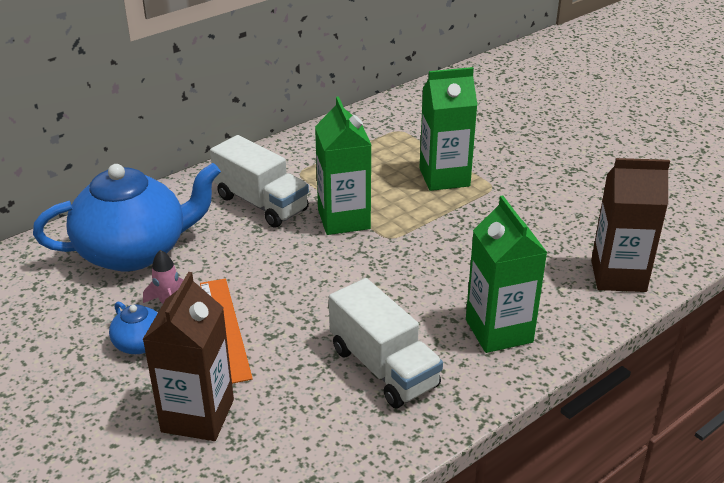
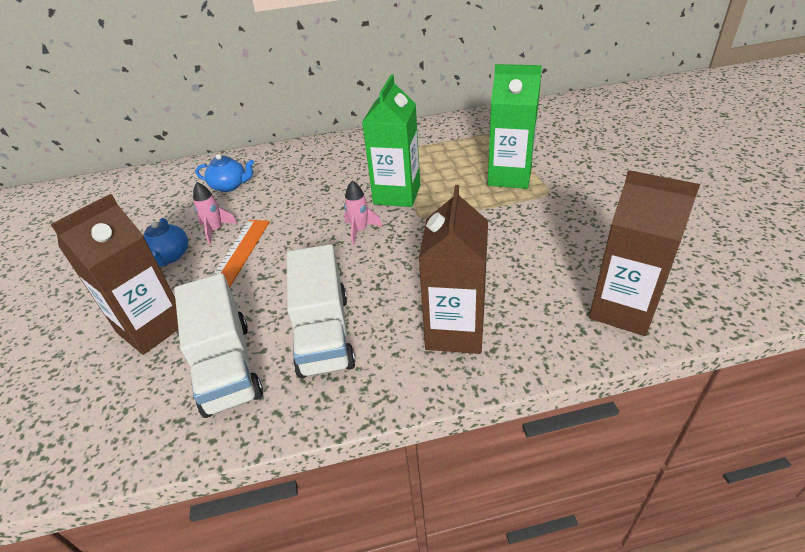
camera: 30 degrees right, 5 degrees up
(134, 251) = (230, 186): blue teapot -> blue teapot, size x0.43
(261, 203) = (345, 169): white truck -> white truck (227, 366)
(336, 265) = (360, 230): none -> pink rocket
(499, 331) = (455, 331): green carton -> brown carton

